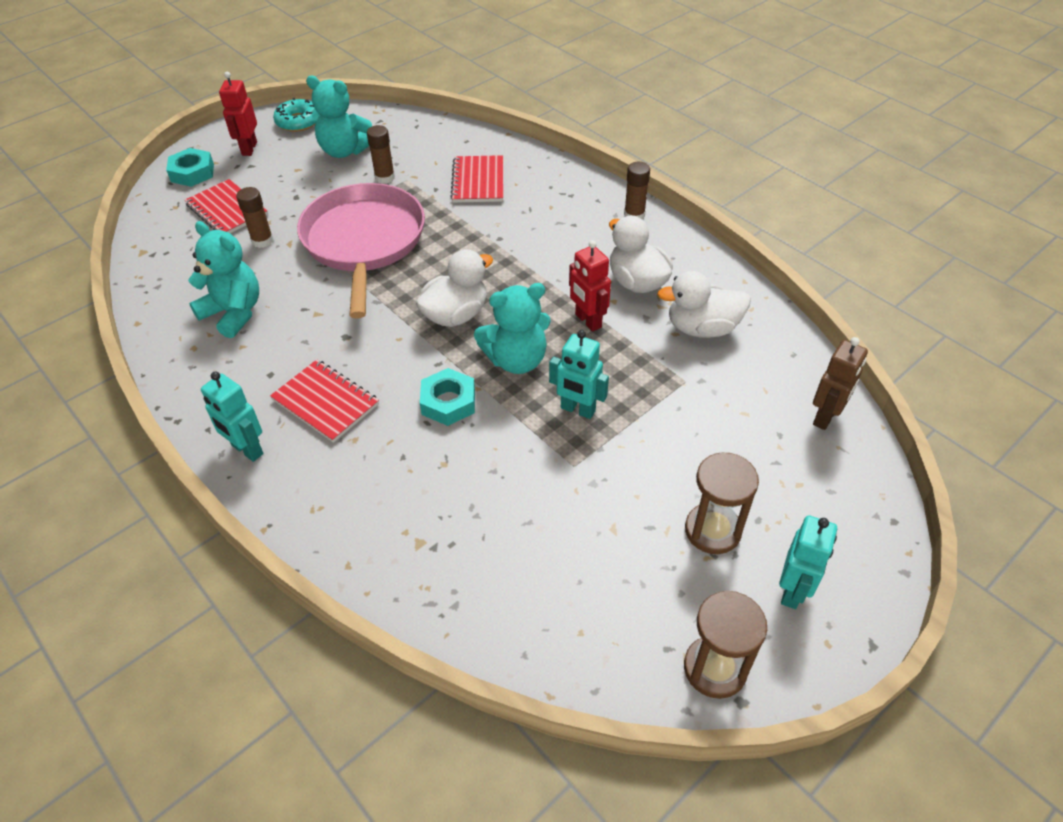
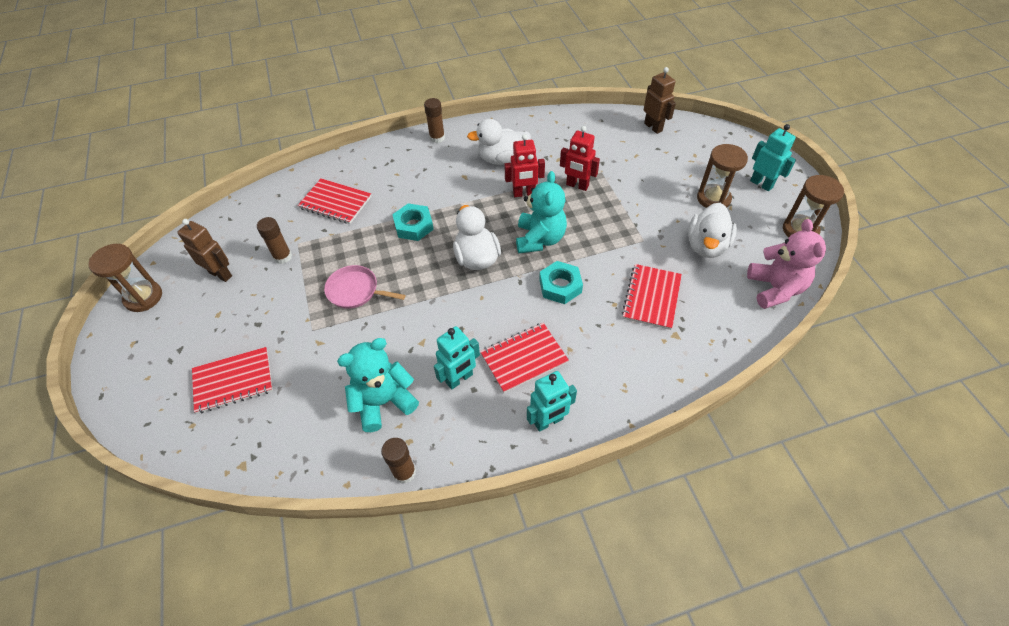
camera: 65 degrees left, 5 degrees up
(192, 173) = (147, 400): turquoise nut -> turquoise nut (413, 226)
(249, 149) = (151, 345): red robot -> red robot (577, 185)
(262, 241) = (301, 361): brown glue stick -> brown glue stick (404, 472)
(298, 122) = (143, 297): turquoise donut -> brown hourglass
(344, 151) = (221, 274): turquoise teddy bear -> brown robot
(364, 241) = (355, 291): pink pan -> pink pan, size x0.47
(472, 500) = (651, 297): none -> red notebook
(562, 651) = (775, 289): none -> pink teddy bear
(577, 410) = (599, 224): turquoise robot -> turquoise robot (459, 379)
(702, 328) = (560, 146): white duck -> white duck (706, 246)

